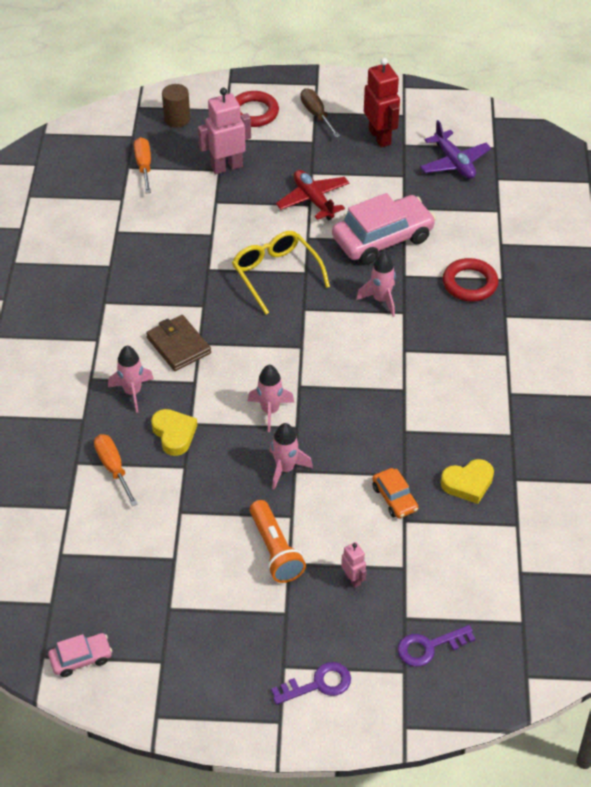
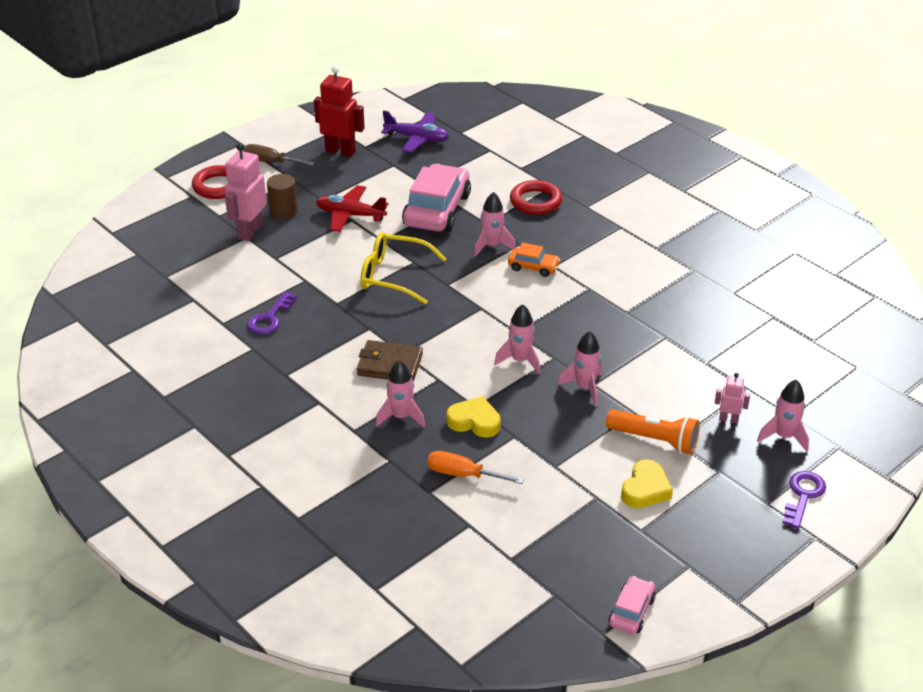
camera: 45 degrees left, 10 degrees down
(144, 166) = (179, 268): orange screwdriver -> none
(177, 119) = (159, 223): brown cylinder -> brown cylinder (283, 211)
(374, 628) = (784, 436): none -> pink rocket
(394, 498) = (680, 354): orange car -> orange car (533, 267)
(429, 647) = (830, 421): purple key -> purple key (270, 318)
(468, 483) = (710, 314): yellow heart -> yellow heart (645, 489)

